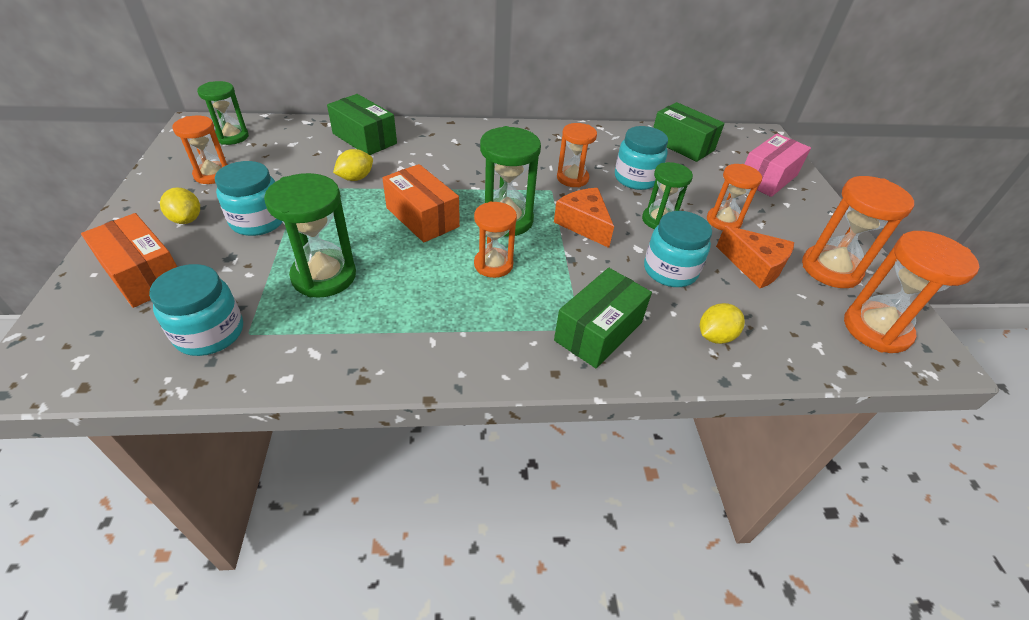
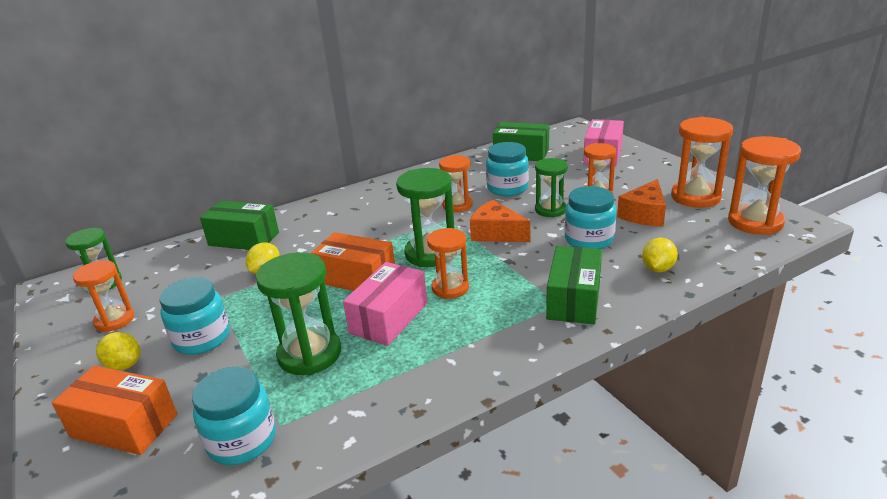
camera: 20 degrees left, 15 degrees down
(415, 271) = (389, 318): none -> pink box
(754, 266) = (644, 214): orange cheese -> orange cheese turned 105 degrees clockwise

